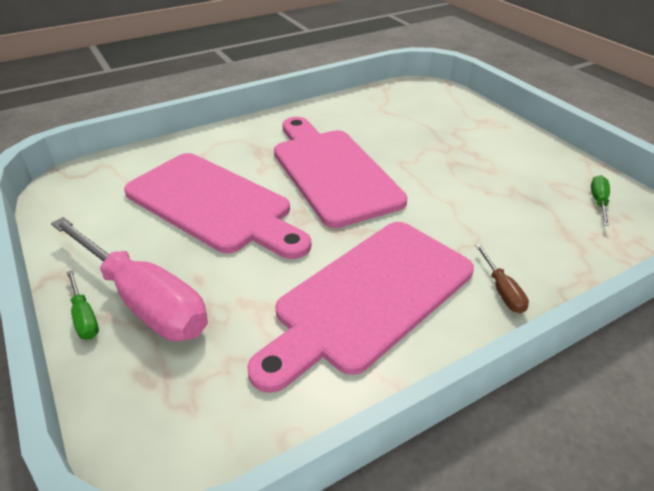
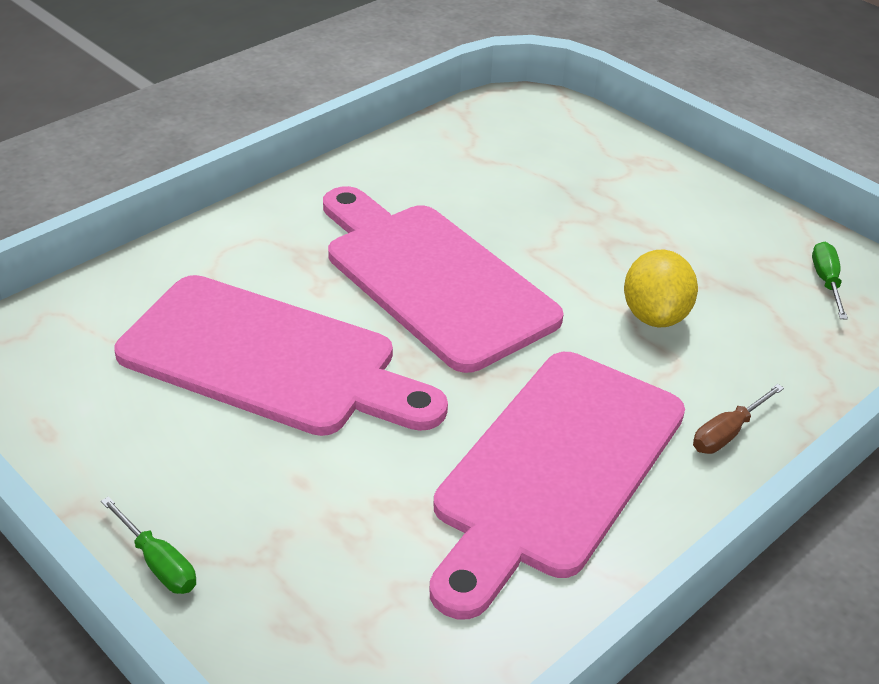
camera: 15 degrees left, 0 degrees up
(143, 300) = (234, 524): pink screwdriver -> none
(470, 209) = (655, 316): none -> yellow lemon
(502, 290) = (727, 433): brown screwdriver -> brown screwdriver turned 75 degrees clockwise

